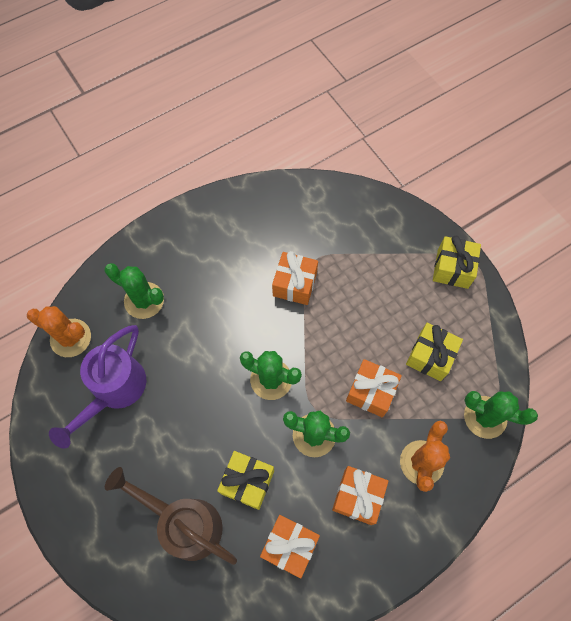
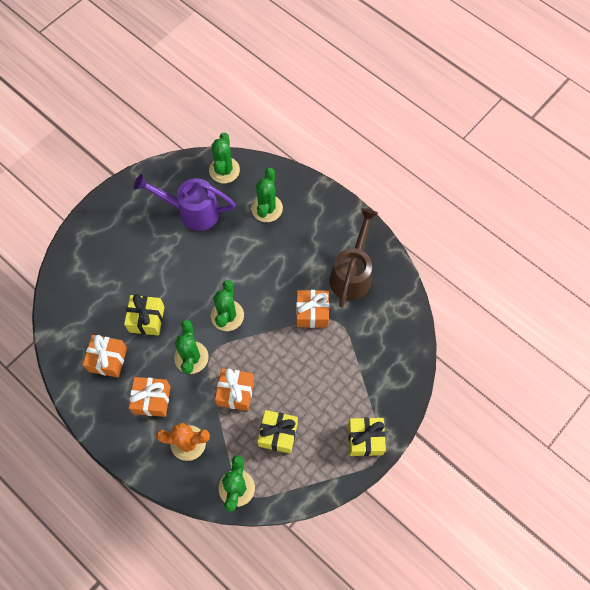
camera: 75 degrees right, 0 degrees up
(70, 338) = (224, 170): orange cactus -> green cactus
(185, 523) = (110, 286): brown watering can -> brown watering can (352, 274)

